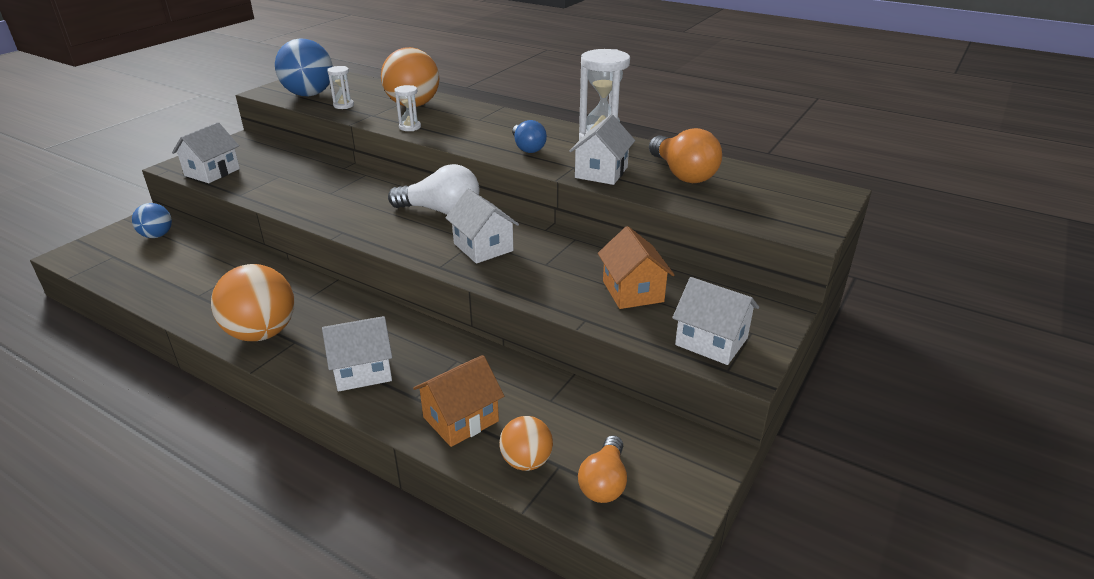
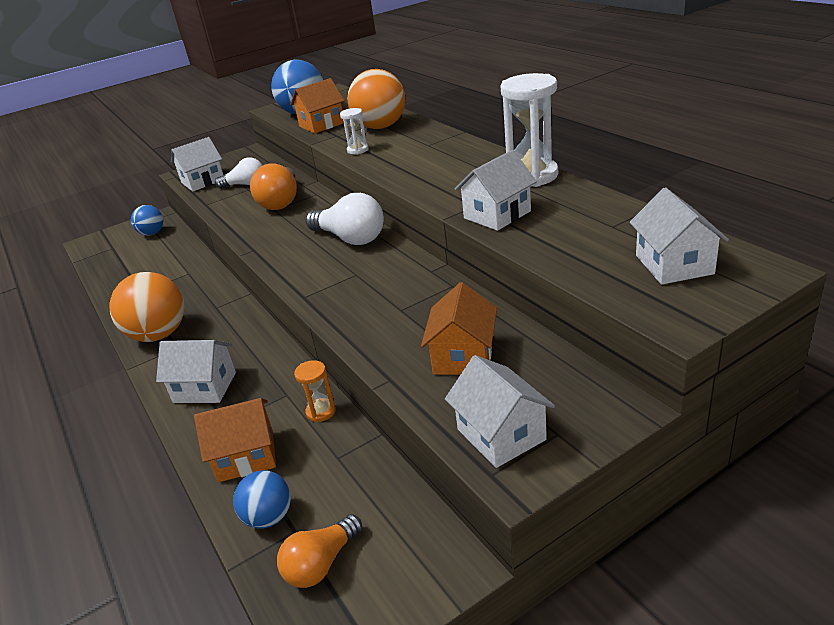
camera: 30 degrees right, 0 degrees up
(271, 172) = (245, 185): none -> white light bulb
(343, 105) = (322, 125): white hourglass -> orange house
(483, 247) = (357, 282): white house -> white house (674, 264)
(504, 367) = (321, 411): none -> orange hourglass
(526, 461) = (269, 517): orange ball -> blue ball
(527, 147) = (446, 180): blue light bulb -> none
(682, 174) = (587, 225): orange light bulb -> orange light bulb (281, 201)

